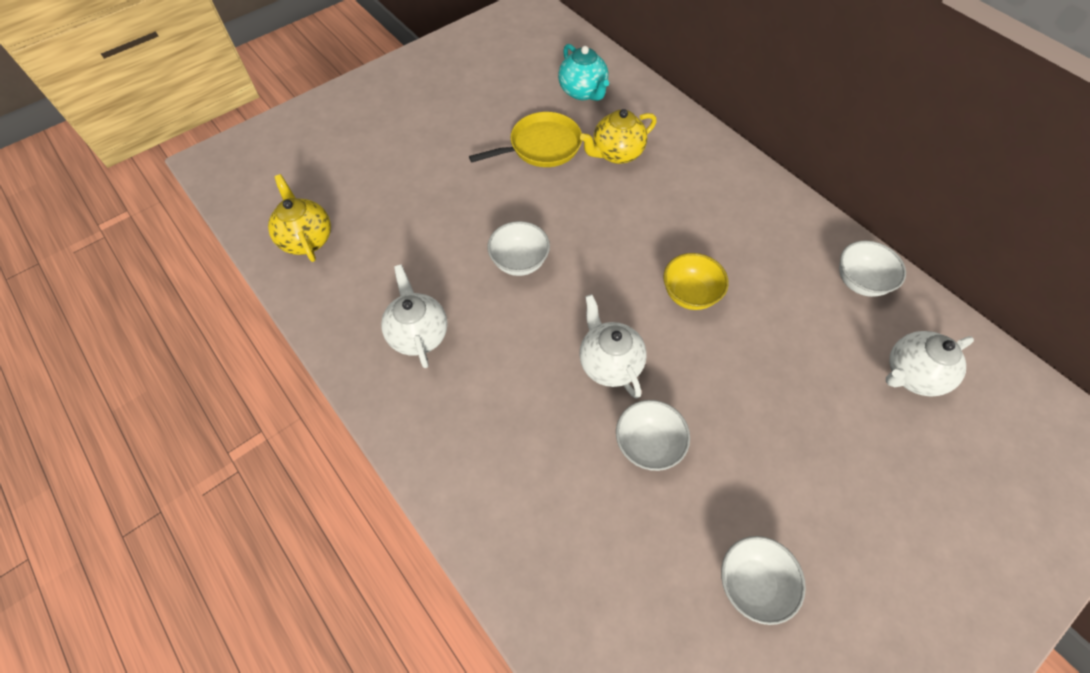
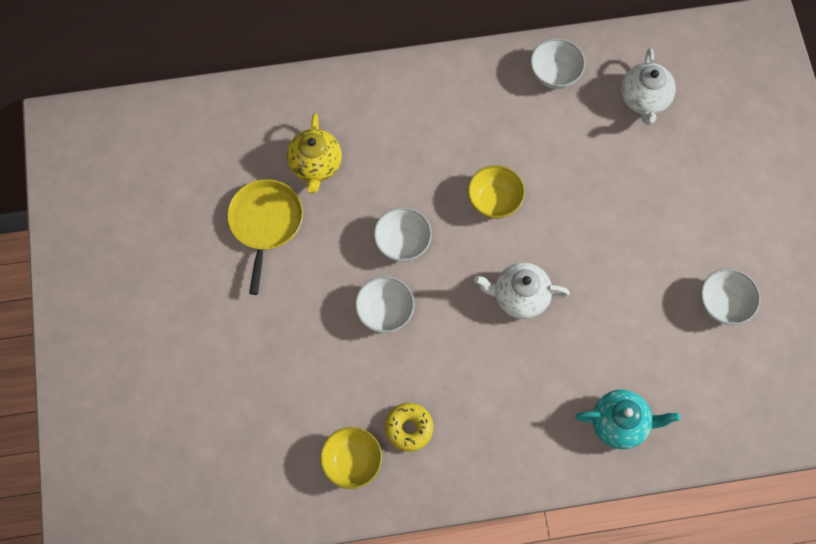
camera: 60 degrees left, 10 degrees up
(306, 239) = (247, 481): yellow teapot -> none
(362, 305) = (352, 462): none -> yellow bowl
(418, 334) = (409, 428): white teapot -> yellow donut
(583, 92) = (220, 148): turquoise teapot -> turquoise teapot (620, 423)
(648, 445) = (598, 309): white bowl -> white bowl (402, 243)

